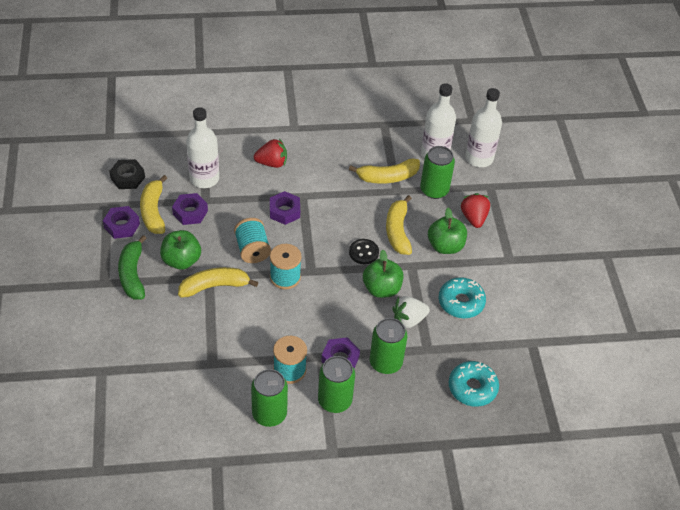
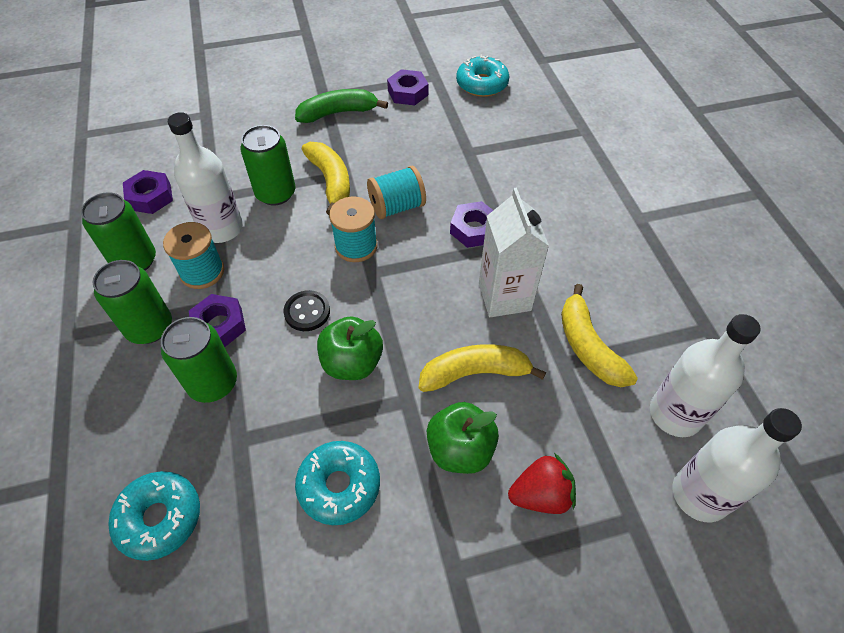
camera: 85 degrees right, 5 degrees up
(127, 178) = (482, 84): black nut -> turquoise donut
(153, 211) = (436, 112): yellow banana -> none
(181, 260) = (366, 147): green apple -> none
(190, 212) = (444, 142): purple nut -> purple nut (150, 197)
(204, 178) = (504, 145): white bottle -> white bottle (222, 228)
(272, 163) = (559, 204): red strawberry -> none
(344, 207) = (504, 296): none -> white carton
(363, 252) = (419, 331): black button -> black button (307, 312)
(409, 320) = (295, 407): white strawberry -> none
(434, 190) = (586, 420): green can -> green can (275, 193)

